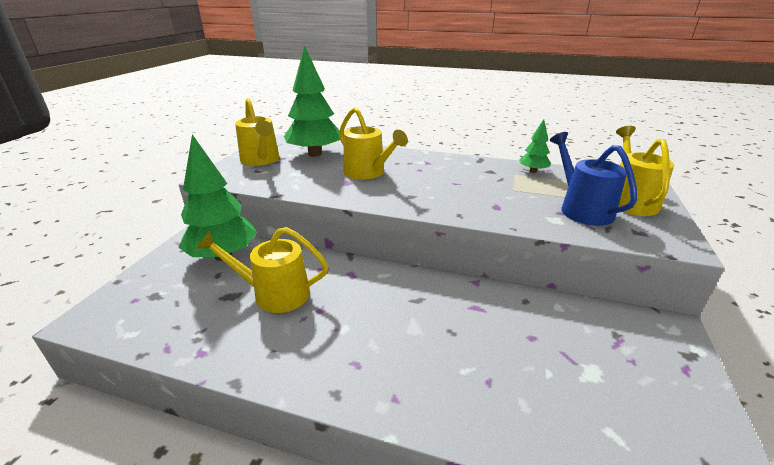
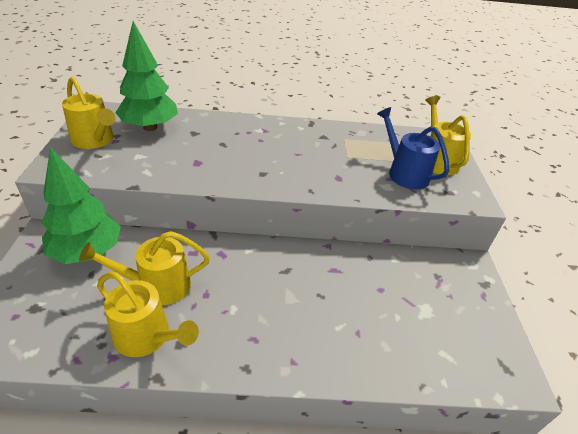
camera: 20 degrees left, 10 degrees up
(367, 173) = (213, 148): yellow watering can -> yellow watering can (147, 336)
(533, 171) = (358, 134): green tree -> none

